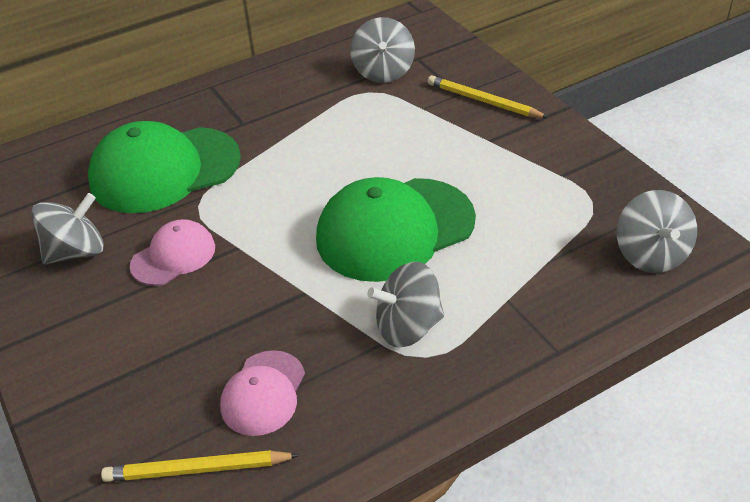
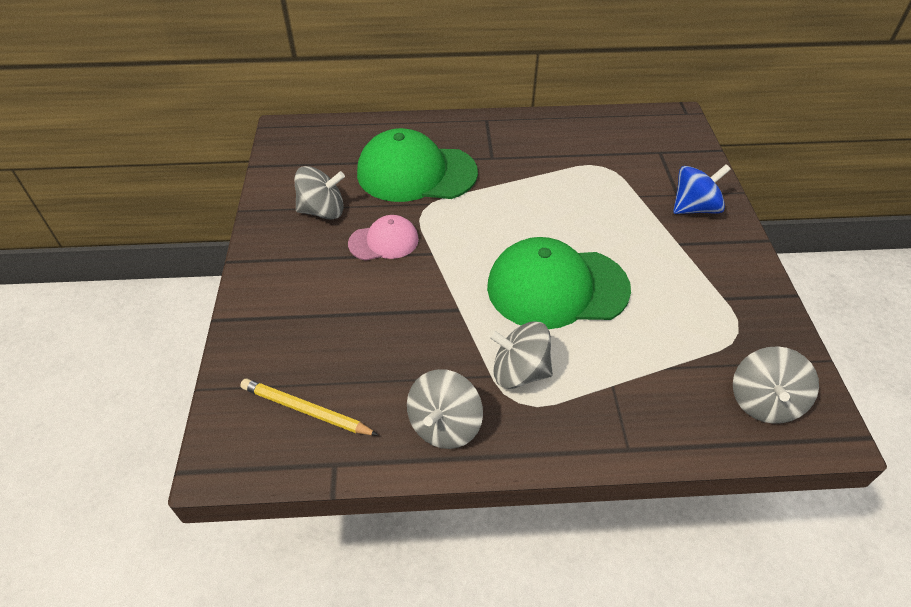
camera: 25 degrees right, 5 degrees up
(263, 393) = (383, 374): pink cap -> none
(383, 72) = (625, 154): grey spinning top -> grey spinning top (444, 425)
(483, 101) = (694, 208): yellow pencil -> blue spinning top

